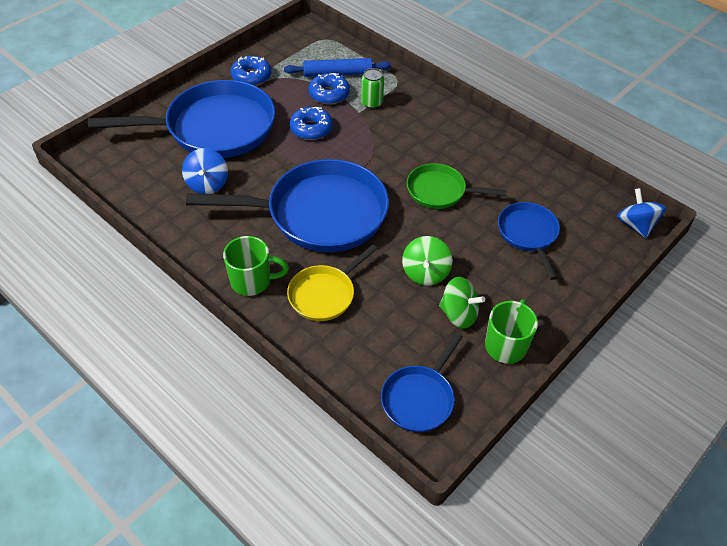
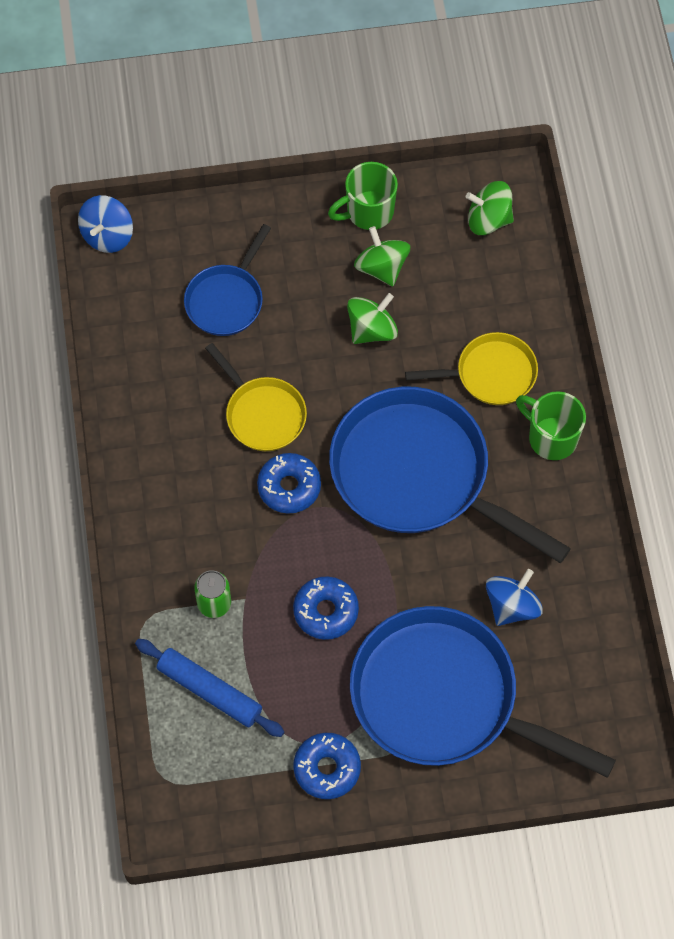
camera: 140 degrees left, 15 degrees up
(329, 94) = (254, 658): blue donut -> blue donut (289, 487)
(419, 398) = (488, 220): blue pan -> green spinning top
(440, 191) = (262, 413): green pan -> yellow pan

